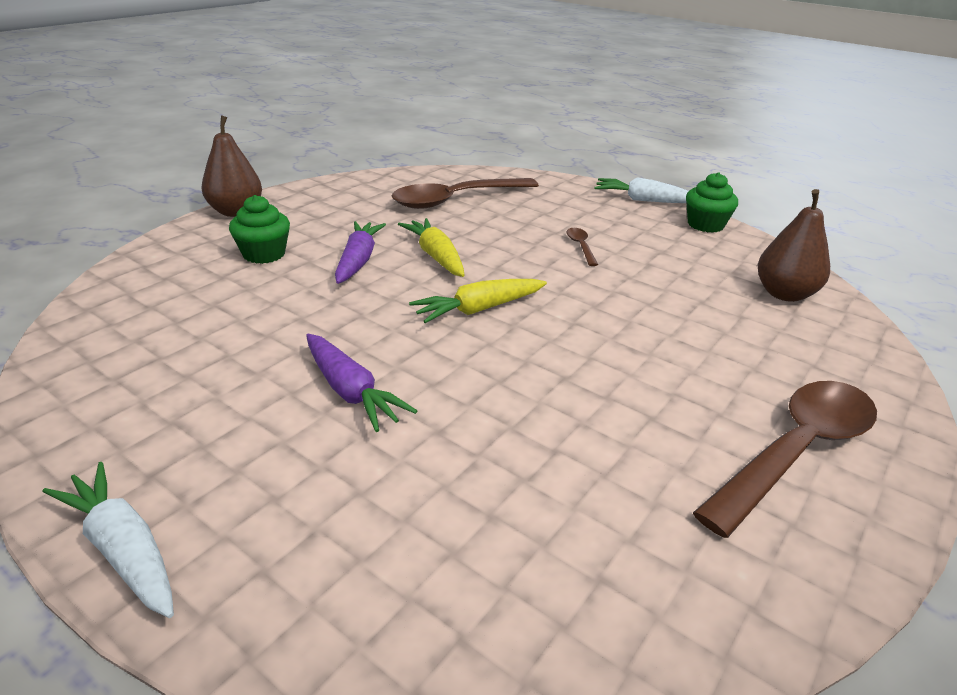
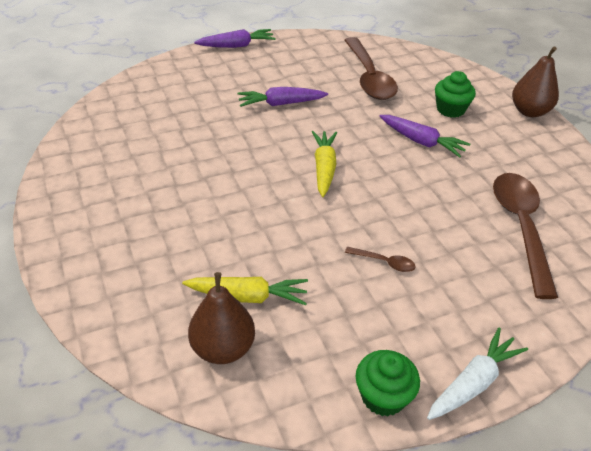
camera: 120 degrees right, 10 degrees up
(123, 549) = (236, 46): white carrot -> purple carrot
(436, 256) = (409, 176): yellow carrot -> yellow carrot (248, 296)
(795, 451) = (104, 219): brown spoon -> brown spoon (369, 77)

